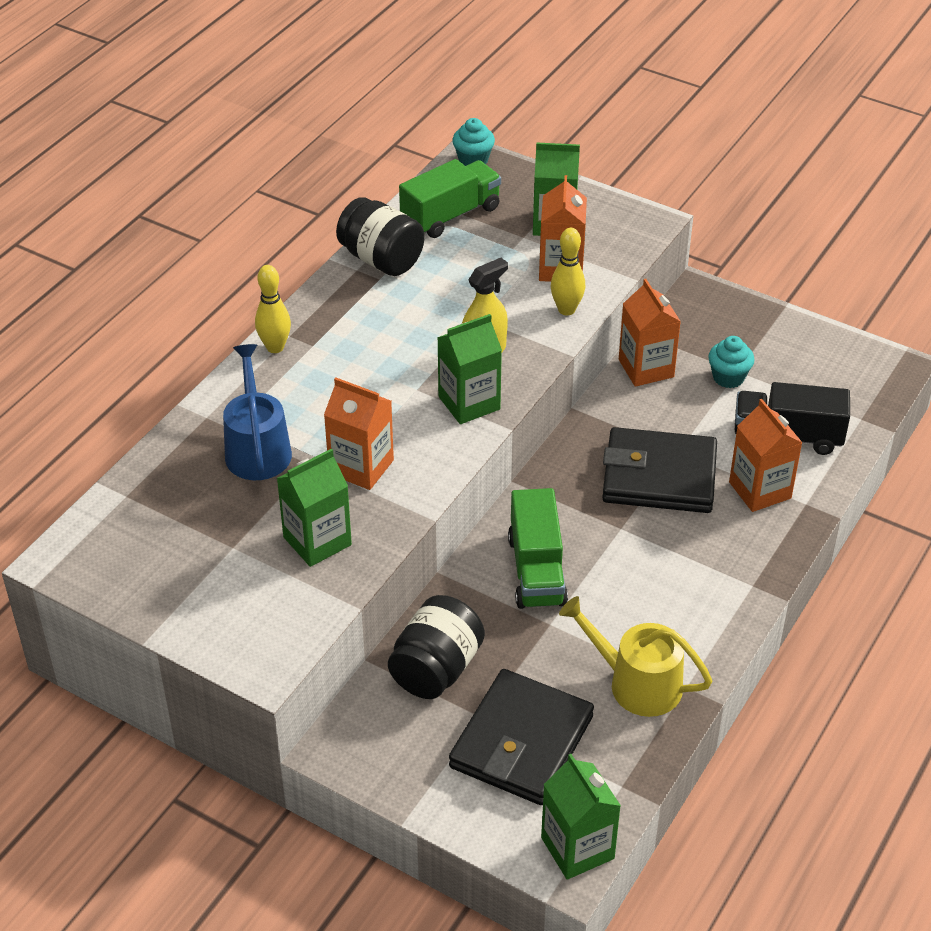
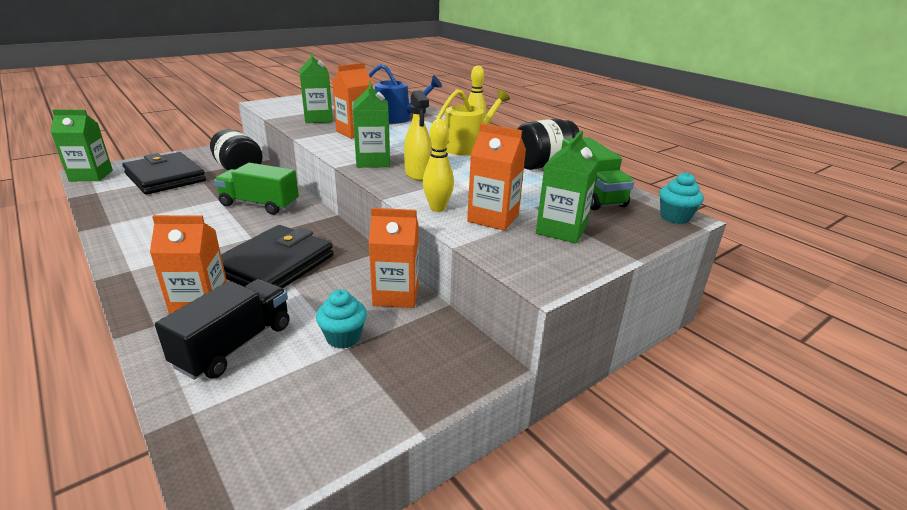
camera: 110 degrees right, 15 degrees down
(637, 683) = (140, 211): yellow watering can -> yellow watering can (467, 147)

